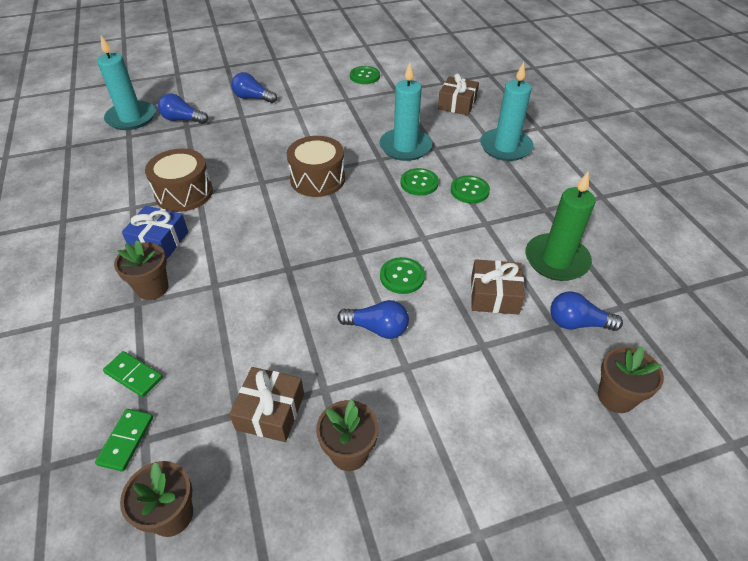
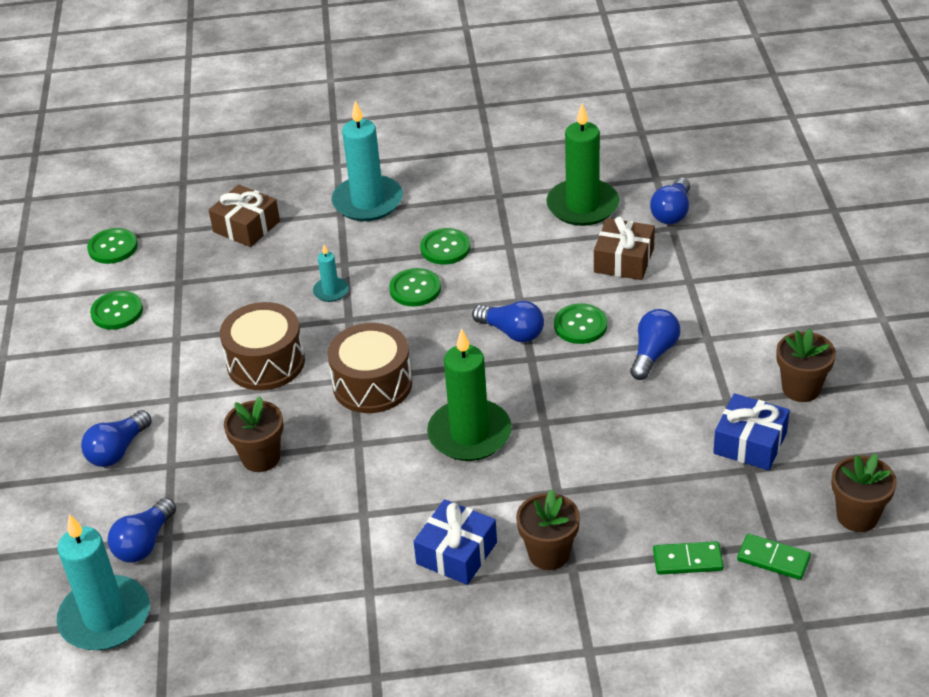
camera: 75 degrees left, 5 degrees down
(134, 375) = (687, 560): green domino -> green domino turned 45 degrees clockwise
(184, 193) = (355, 531): brown drum -> brown drum (266, 362)
(270, 411) = (750, 443): brown gift -> blue gift
(273, 231) = (469, 434): none -> green candle
(384, 238) = (512, 332): none -> blue light bulb
(405, 147) = (331, 291): turquoise candle -> turquoise candle, size x0.48
(419, 64) = (113, 247): none -> green button
(616, 397) = (760, 210): brown flower pot -> brown flower pot (261, 457)

